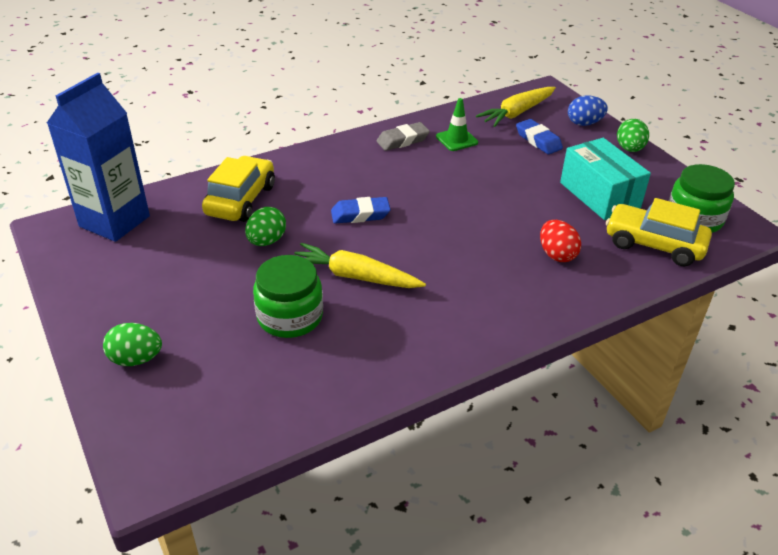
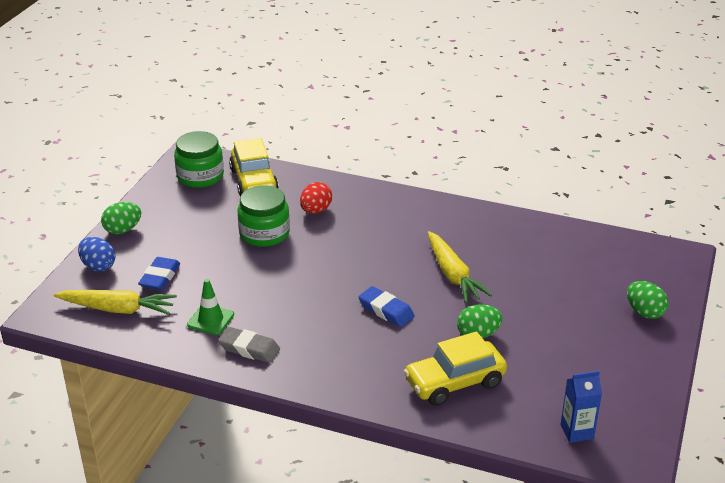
camera: 130 degrees left, 5 degrees down
(114, 221) = (577, 431): blue carton -> blue carton, size x0.49
(290, 317) = (524, 278): green jar -> green jar (264, 233)
(599, 195) = (215, 220): turquoise box -> none

